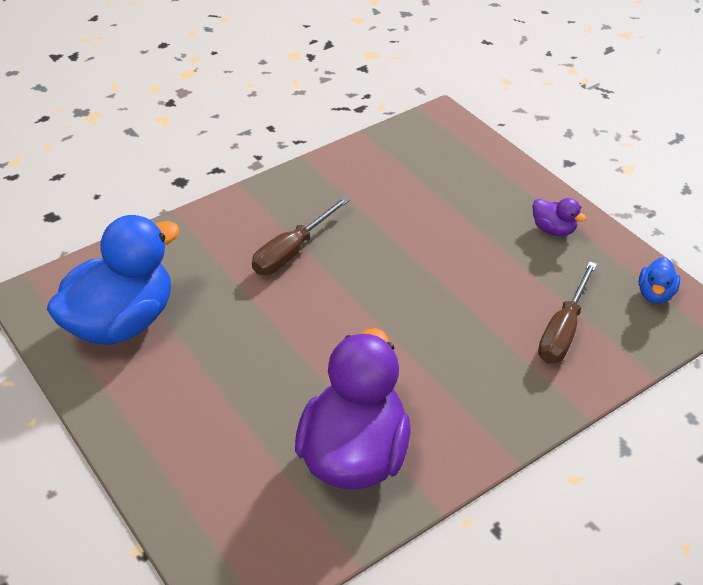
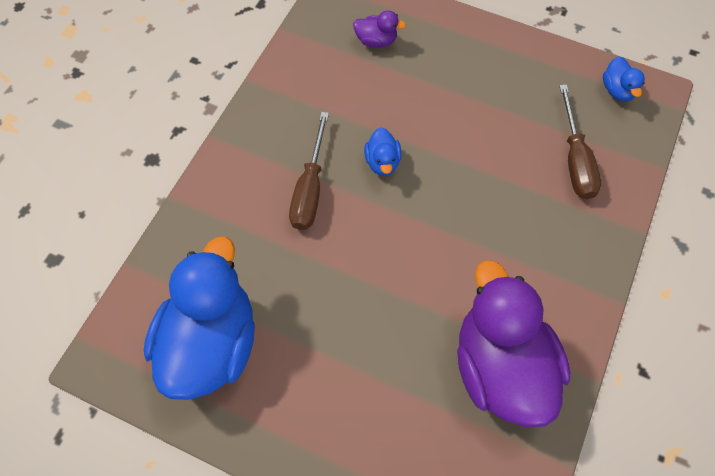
camera: 30 degrees left, 20 degrees up
(372, 258) = (382, 162): none -> blue duck
(553, 229) = (505, 62): purple duck -> purple duck (376, 41)

